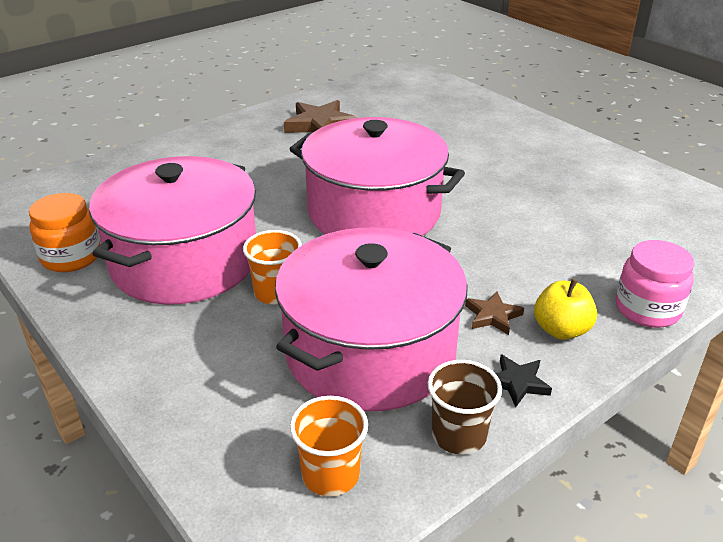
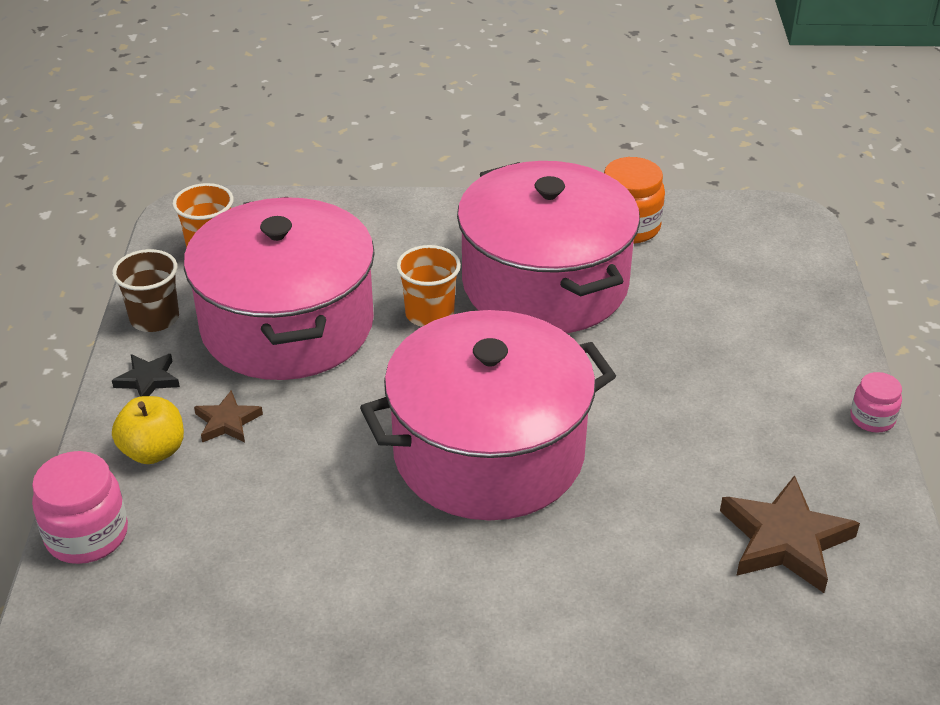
camera: 130 degrees right, 5 degrees up
(204, 129) = (872, 418): none -> pink jar

